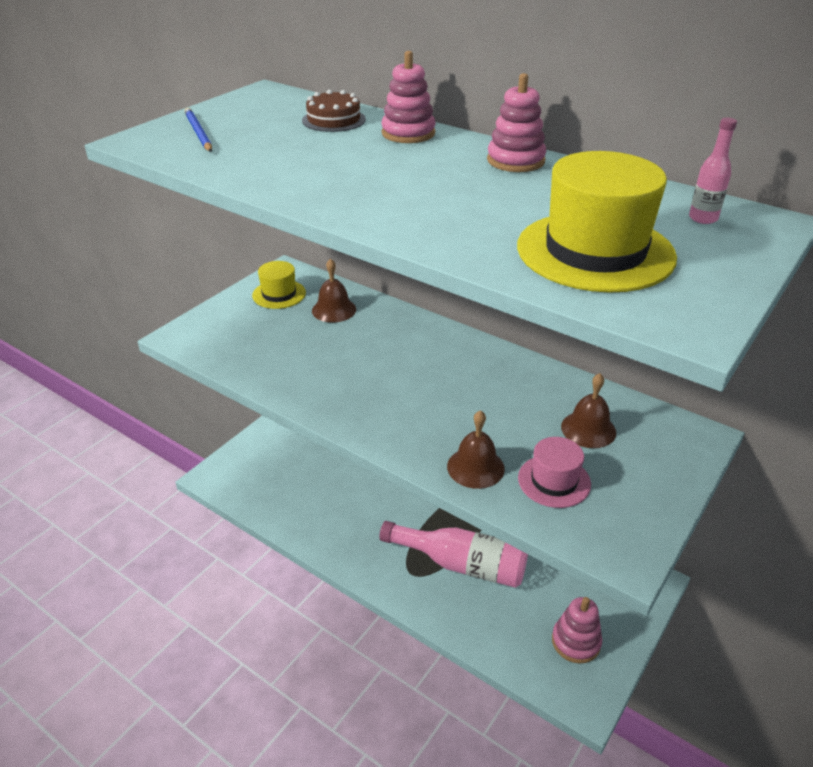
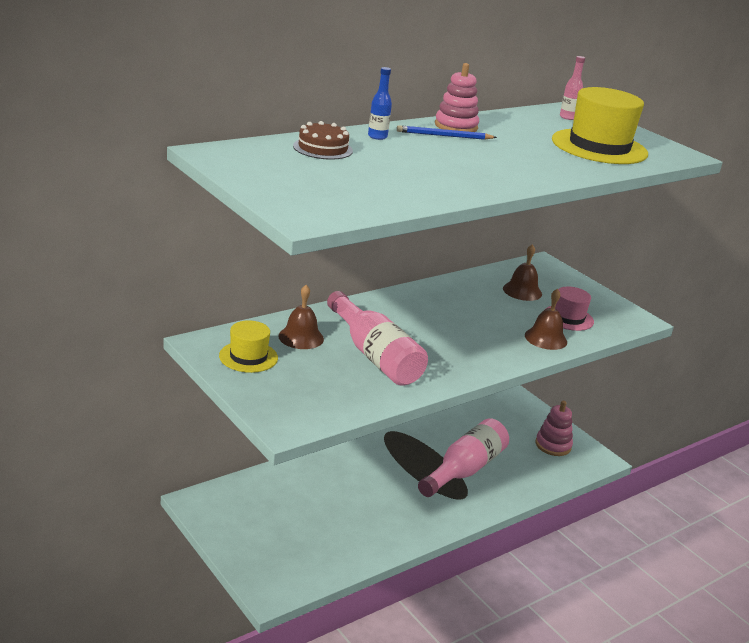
camera: 75 degrees left, 10 degrees down
(198, 133) = (308, 194): blue pencil -> blue pencil (444, 136)
(331, 355) = (375, 356): none -> pink bottle
(408, 133) = (377, 137): pink stacking toy -> blue bottle

